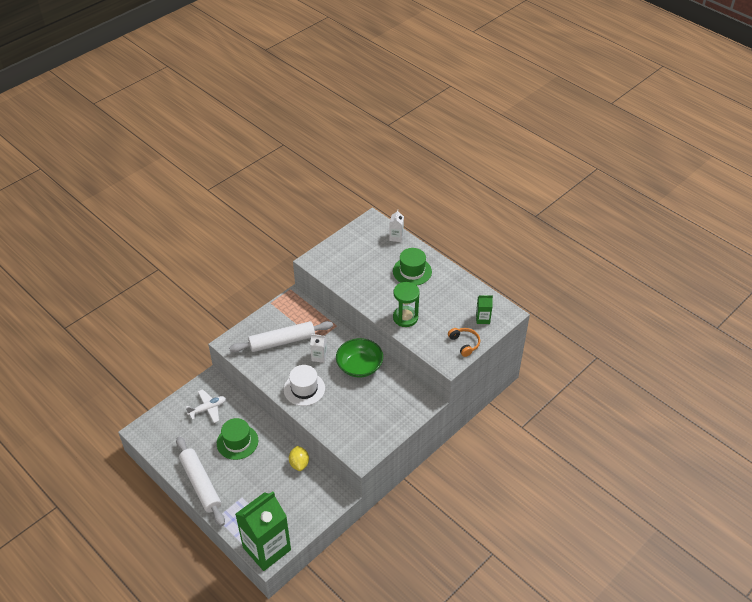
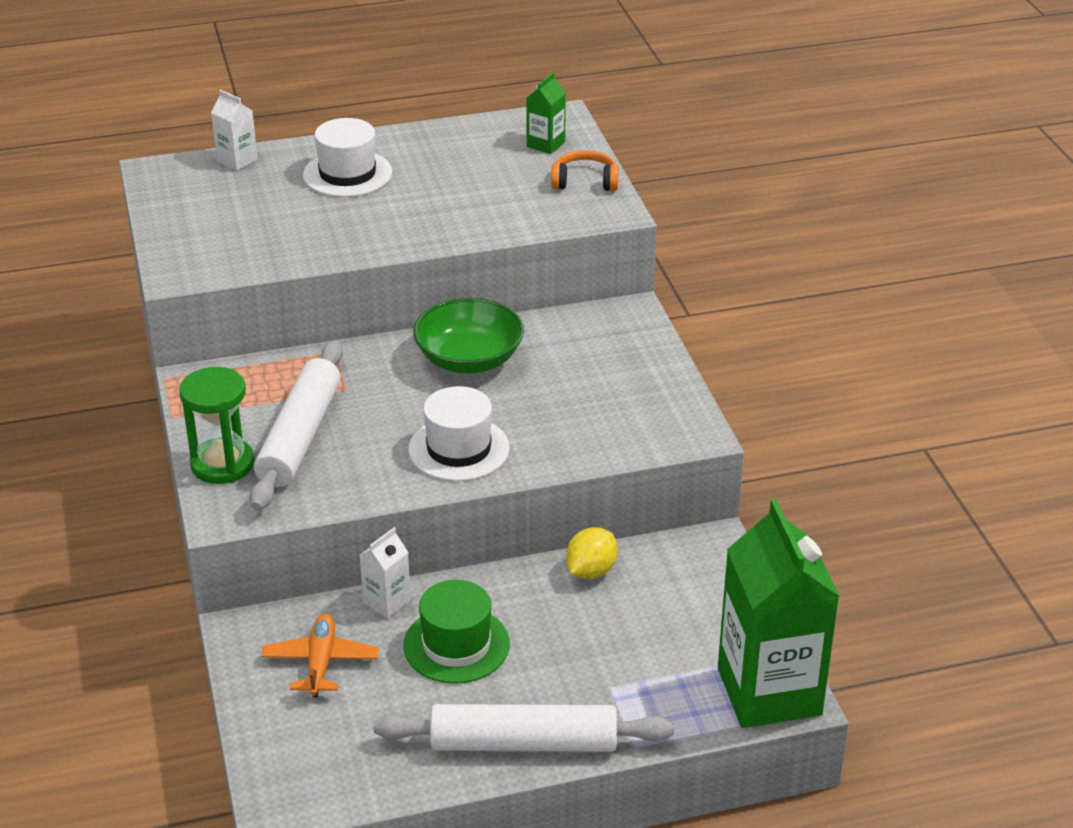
camera: 60 degrees left, 10 degrees down
(208, 409) = (321, 662): white plane -> orange plane
(299, 463) = (591, 571): yellow lemon -> yellow lemon turned 75 degrees counterclockwise
(319, 357) = (393, 401): white carton -> white carton (387, 602)
(405, 317) = (456, 219): green hourglass -> green hourglass (222, 464)
(412, 271) = (347, 174): green hat -> white hat

